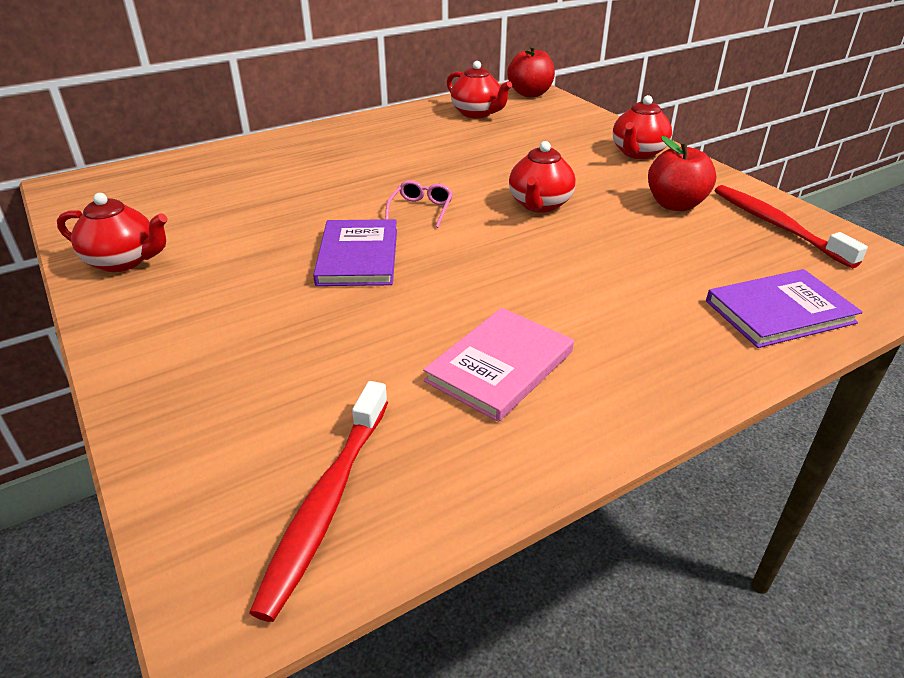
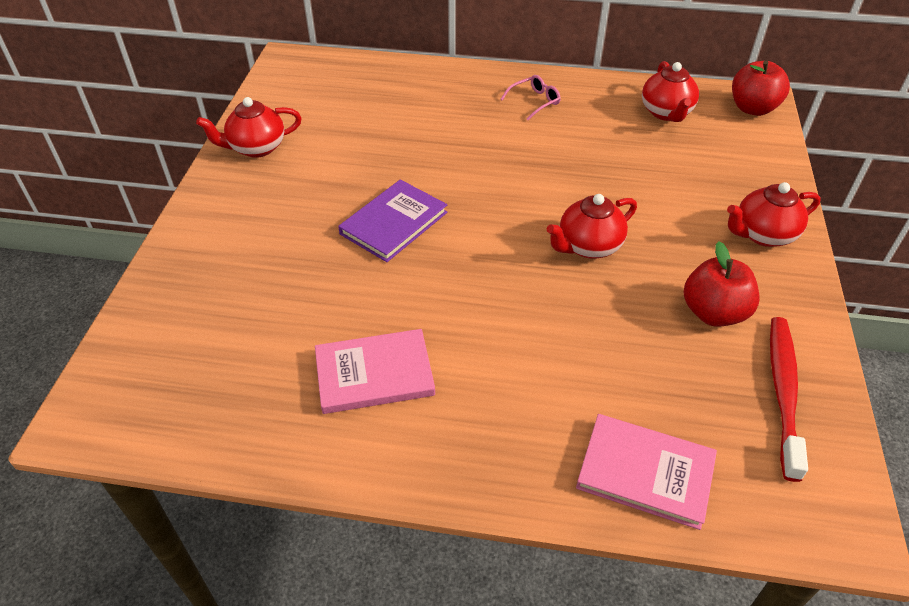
camera: 40 degrees right, 10 degrees up
(124, 261) = (256, 148): red teapot -> red teapot turned 105 degrees clockwise
(327, 503) = (179, 398): red toothbrush -> none
(421, 210) = (488, 201): pink glasses -> pink glasses (534, 102)
(779, 312) = (645, 472): purple book -> pink book

